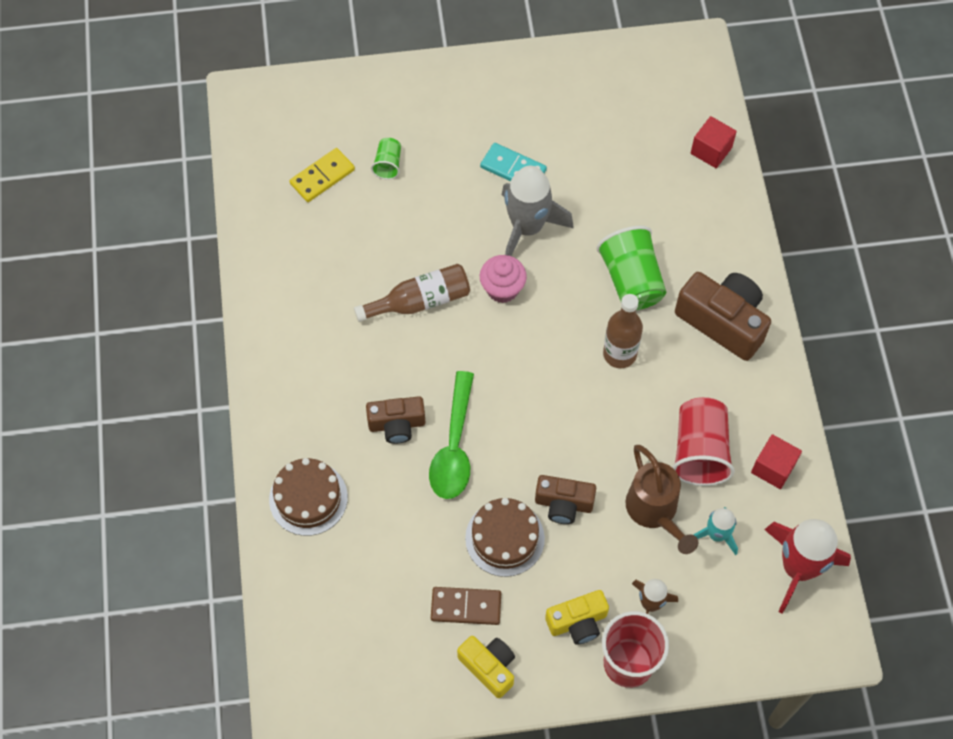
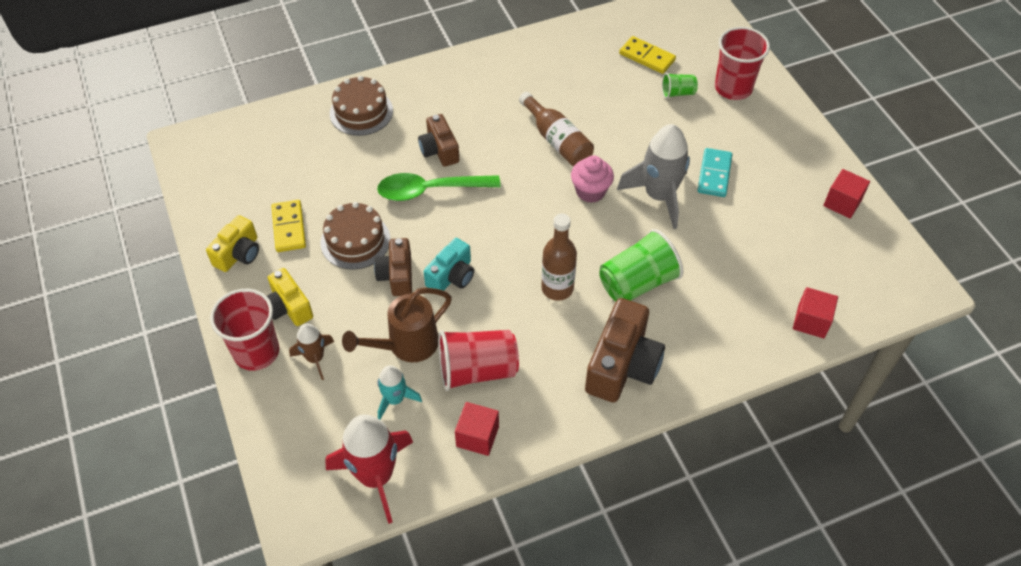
camera: 75 degrees right, 10 degrees down
(398, 110) = (733, 88): none -> red cup
(466, 606) = (289, 227): brown domino -> yellow domino
(579, 450) = (451, 276): none -> turquoise camera
(581, 73) = (842, 203): none -> red cube

